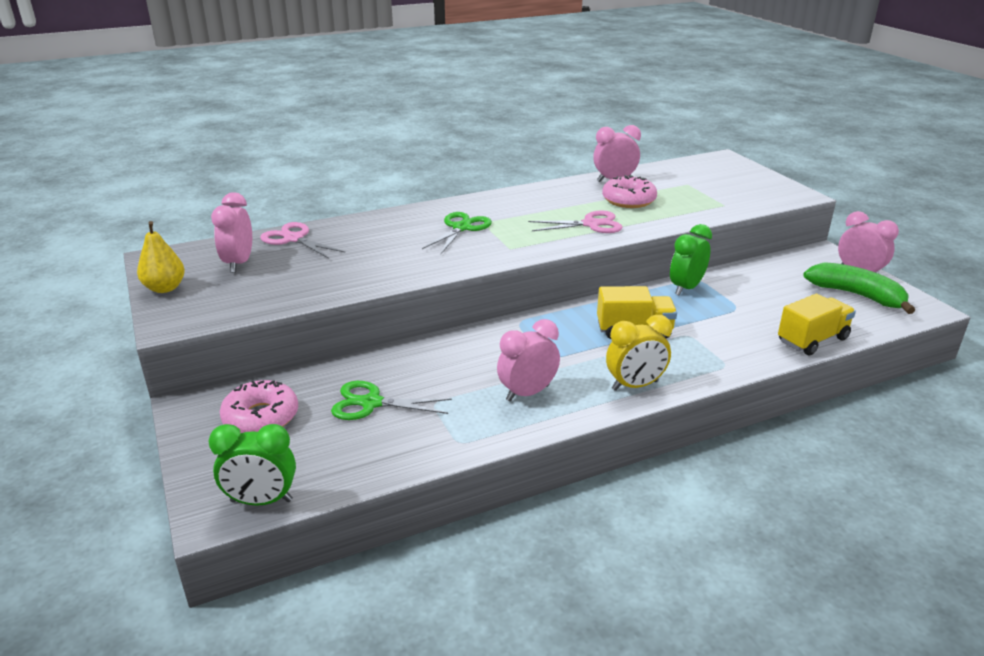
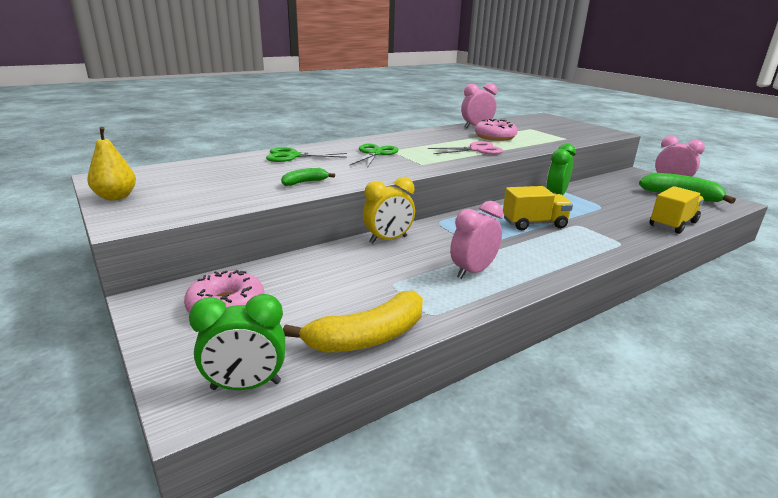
camera: 10 degrees left, 5 degrees down
(239, 263) = (186, 179): pink clock -> none
(294, 239) = (233, 162): pink scissors -> none
(363, 274) = (304, 182): none -> green banana
(371, 403) = (333, 288): green scissors -> green scissors (292, 156)
(387, 462) = (368, 337): none -> yellow banana
(635, 385) = (560, 261): yellow clock -> yellow clock (388, 240)

